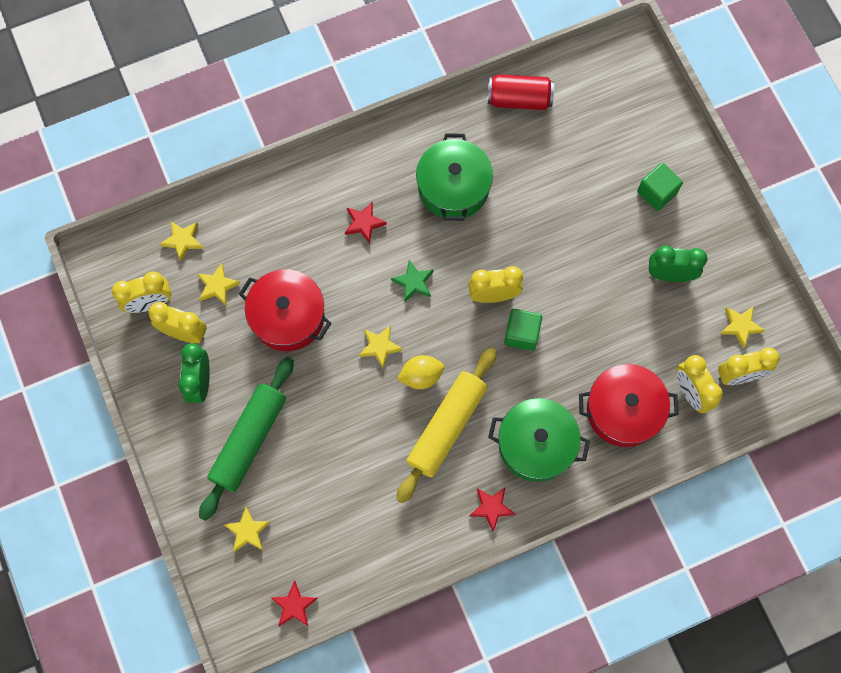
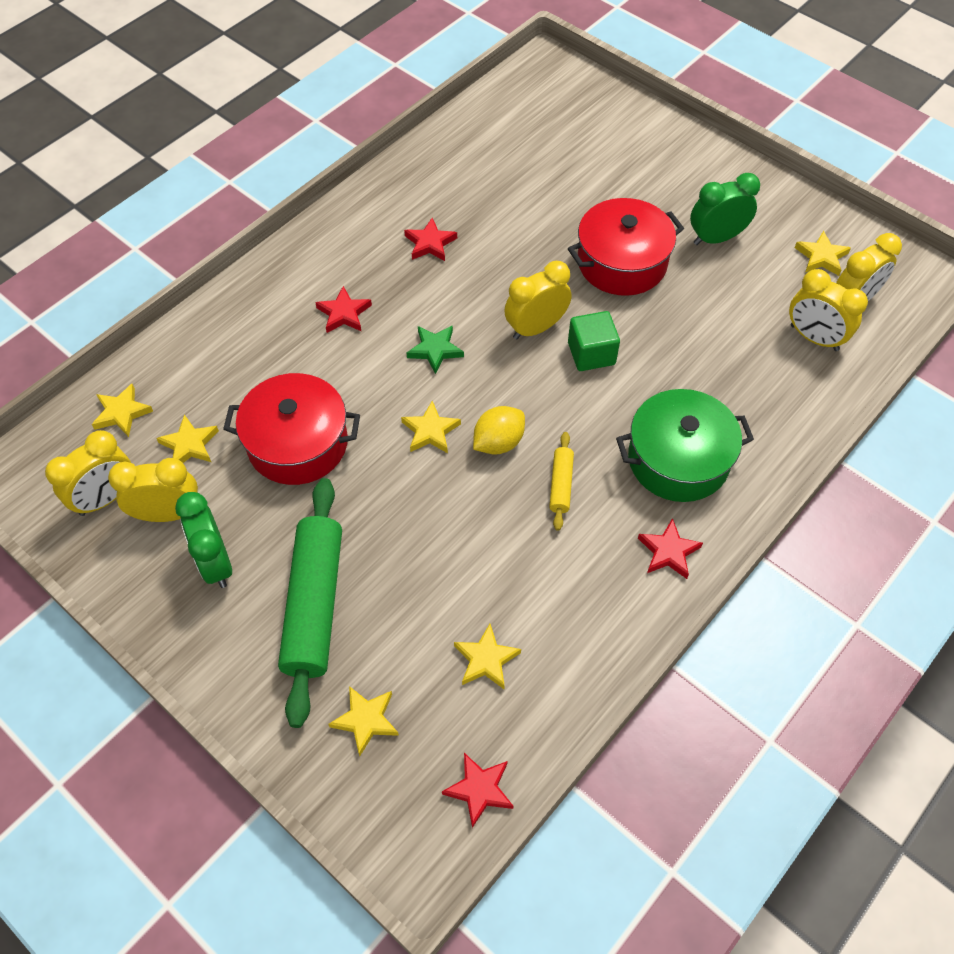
camera: 25 degrees left, 15 degrees down
(337, 526) = (486, 659): none -> yellow star
(446, 427) = (561, 485): yellow rolling pin -> yellow rolling pin, size x0.46
(453, 187) = (430, 243): green pot -> red star
(519, 99) = (457, 143): red can -> none
(623, 410) = (754, 384): red pot -> red pot (622, 263)
(656, 192) = (653, 172): green cube -> none

